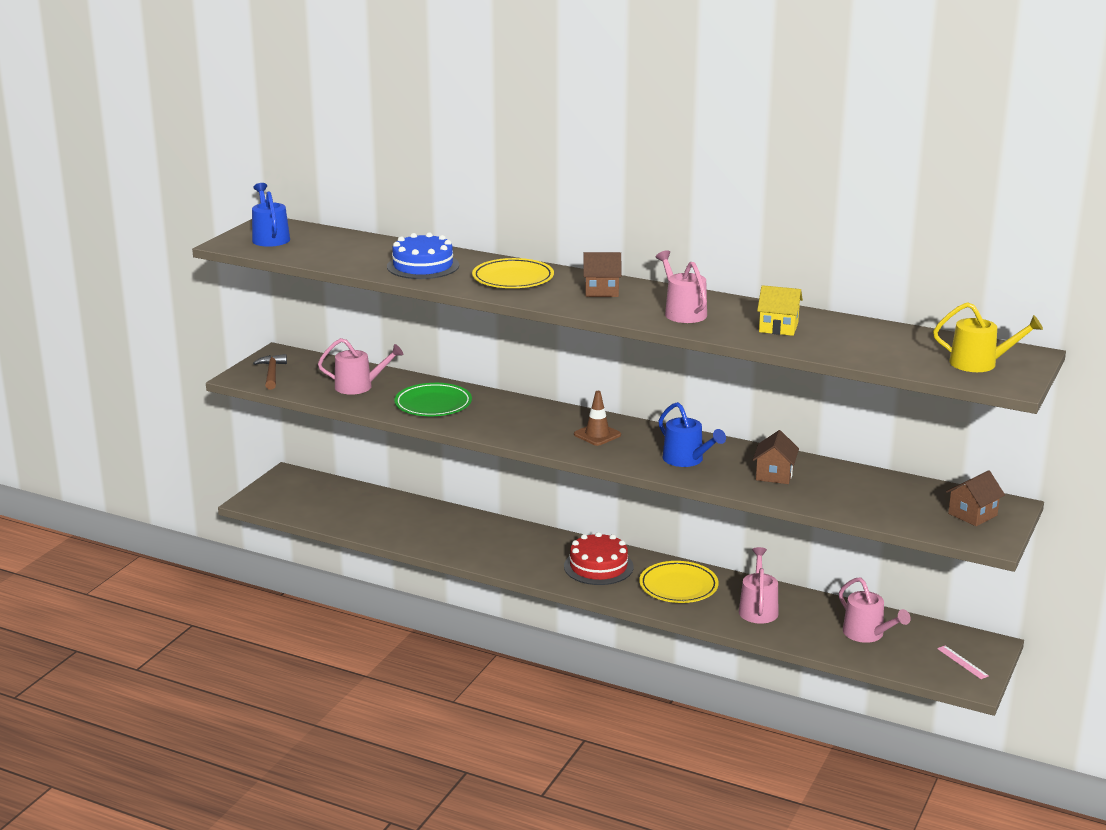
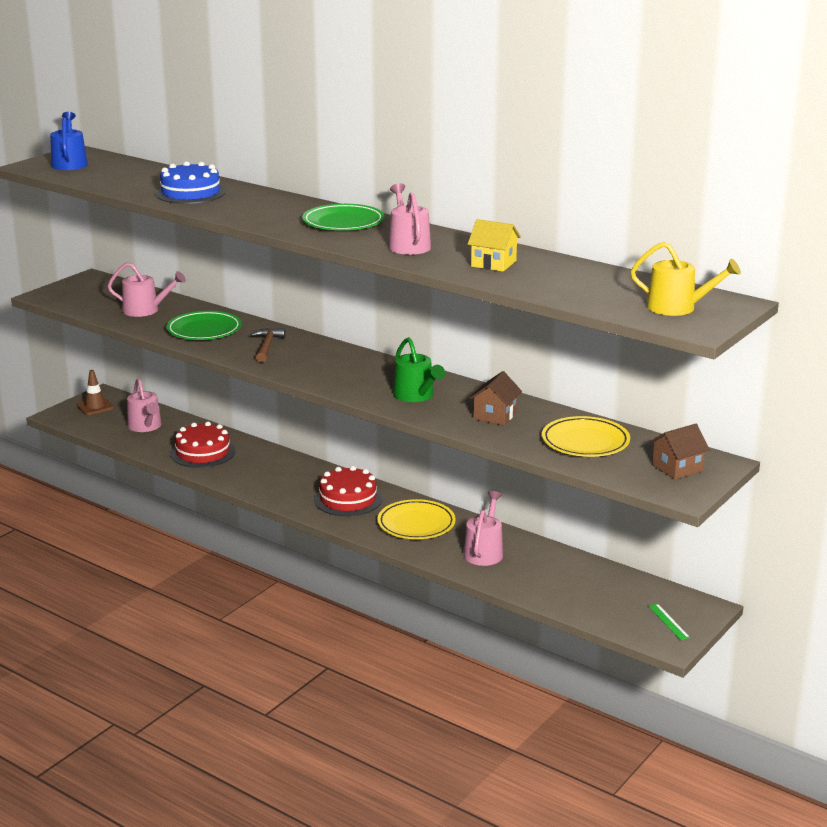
camera: 10 degrees right, 0 degrees up
(272, 373) = (74, 294): brown hammer -> brown hammer (267, 346)
(426, 530) = (203, 452): none -> red cake
(513, 279) = (266, 208): yellow plate -> yellow plate (585, 442)
(597, 435) = (342, 367): brown traffic cone -> brown traffic cone (95, 406)
(602, 291) = (343, 222): brown house -> green plate
(686, 460) = (416, 396): blue watering can -> green watering can
(867, 634) = (583, 585): pink watering can -> pink watering can (145, 426)
(962, 662) = (668, 621): pink ruler -> green ruler

